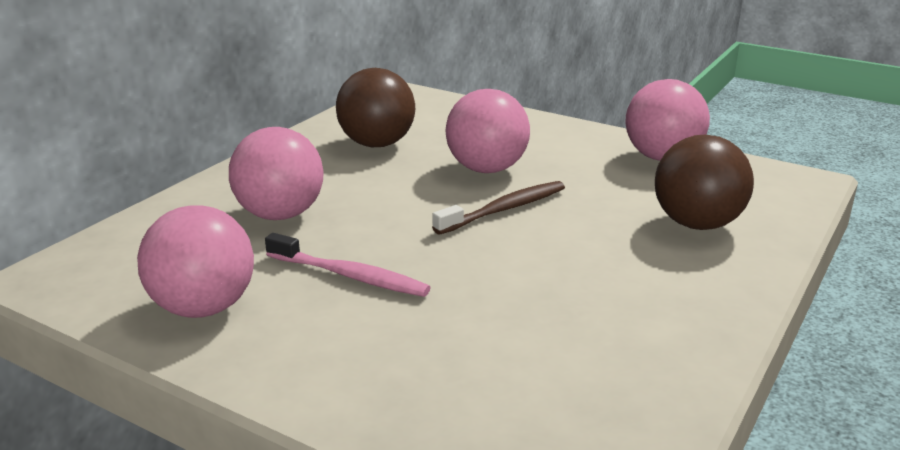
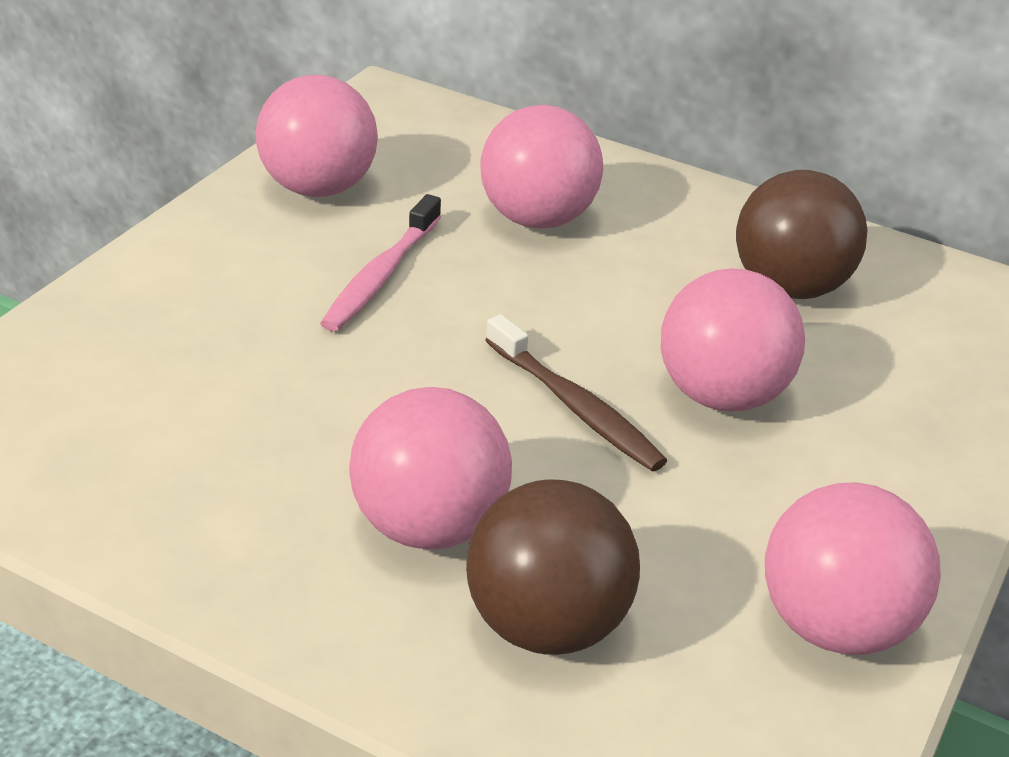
camera: 85 degrees right, 10 degrees up
(631, 257) = (428, 526): none -> pink ball

